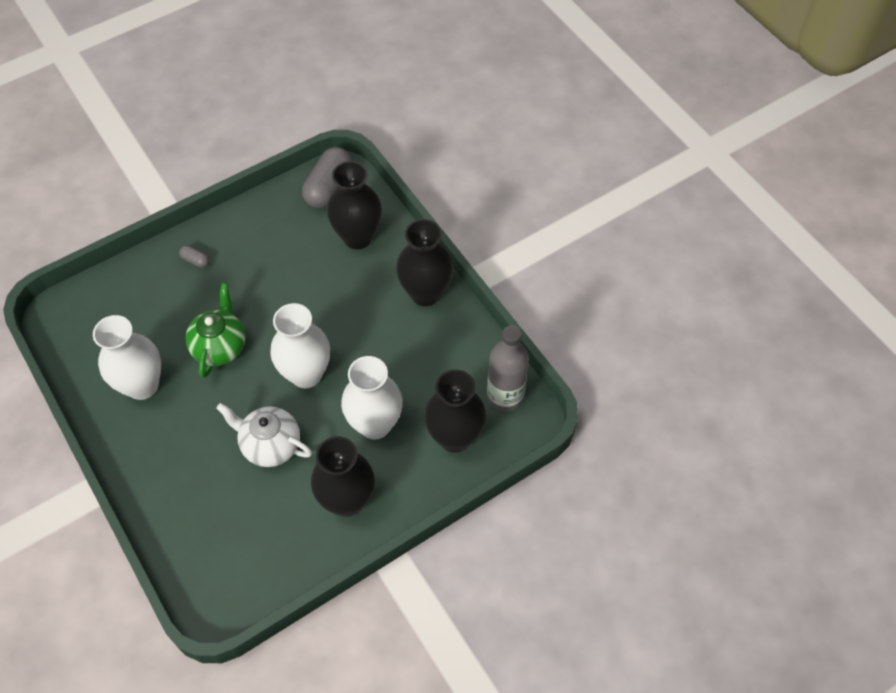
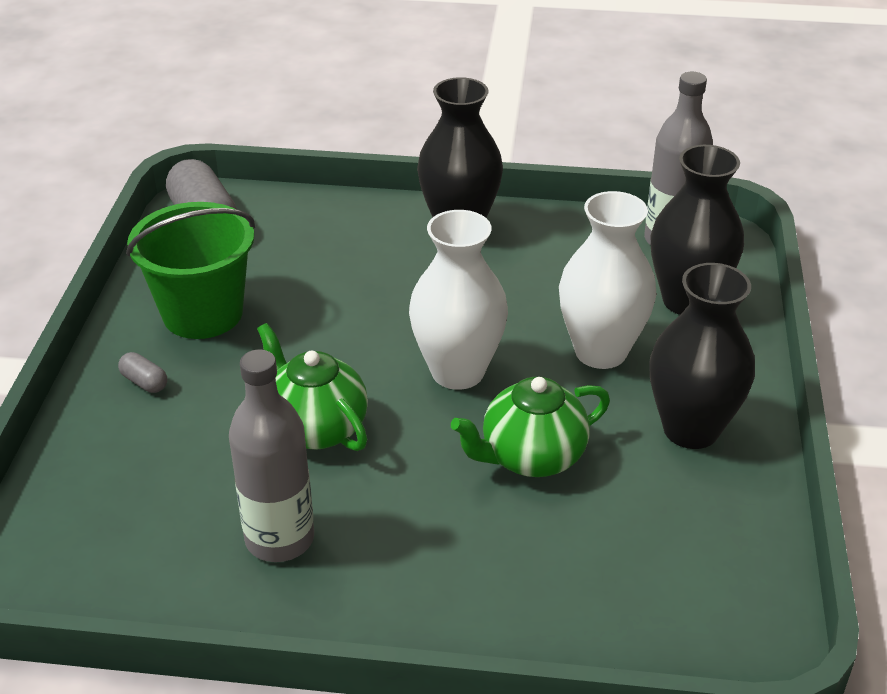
camera: 50 degrees left, 20 degrees down
(142, 385) = (279, 539): white vase -> grey bottle
(195, 260) = (144, 382): grey capsule -> grey capsule turned 60 degrees clockwise
(260, 243) = (203, 313): none -> green bucket
(270, 445) = (531, 457): white teapot -> green teapot
(357, 237) = (310, 235): black vase -> none

